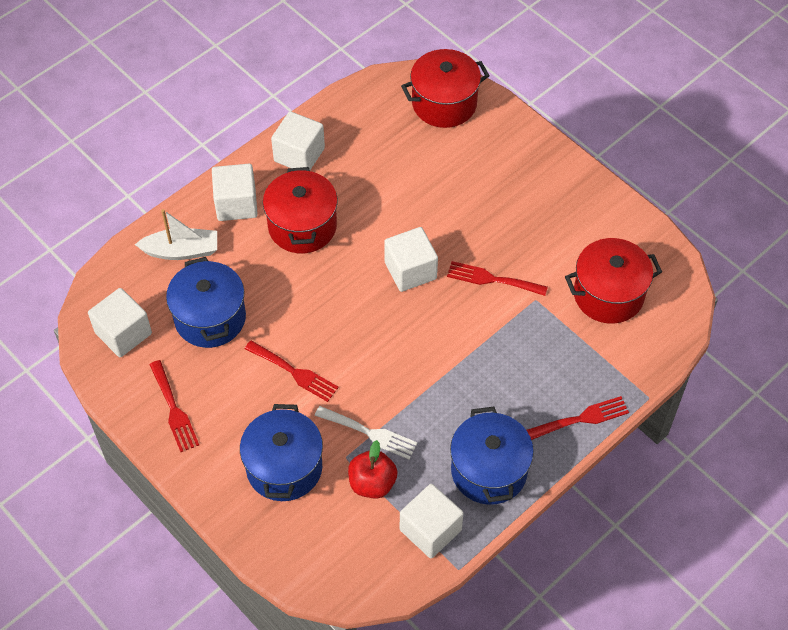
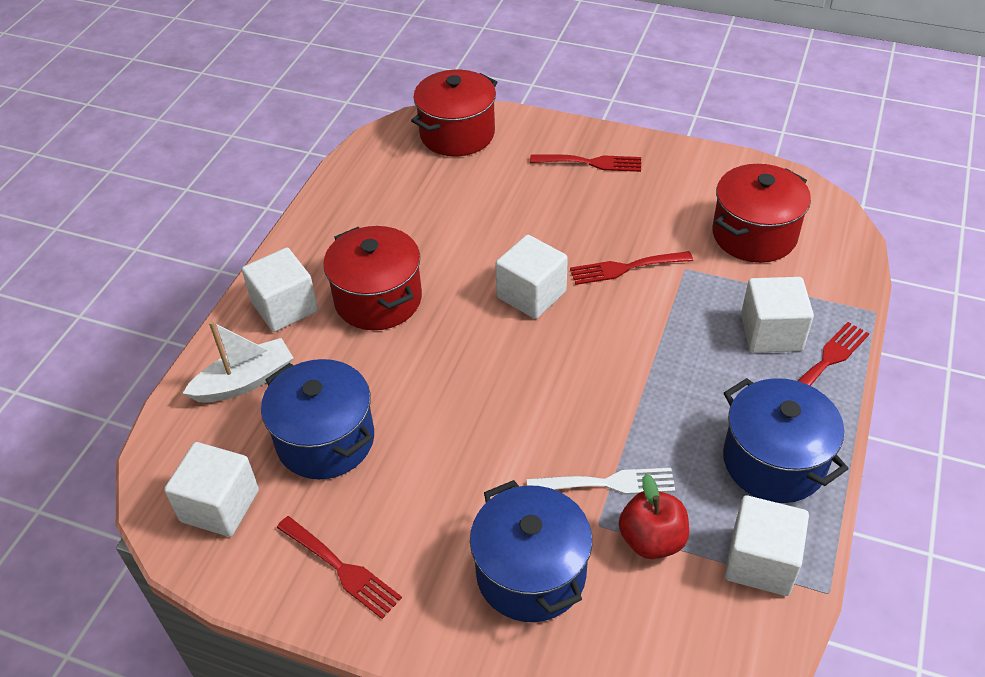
camera: 25 degrees left, 10 degrees down
(294, 372) = (470, 455): red fork -> red fork (591, 163)
(299, 155) = (329, 233): white cube -> white cube (771, 333)

